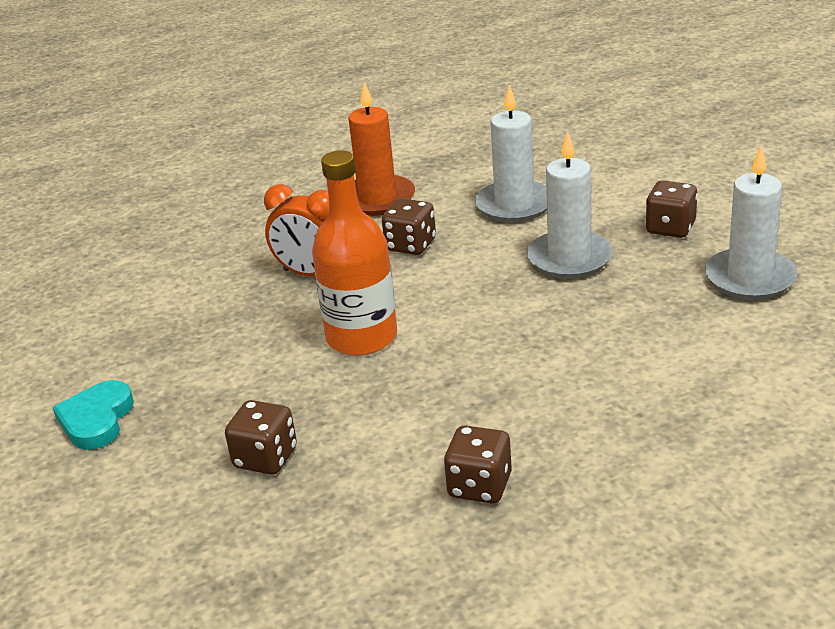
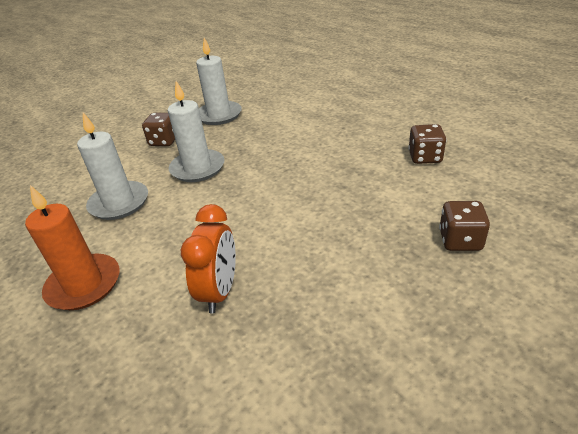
camera: 105 degrees left, 5 degrees up
(96, 419) = (491, 371): turquoise heart -> none
(361, 337) = (307, 234): orange bottle -> none
(411, 245) = (173, 242): brown dice -> none

